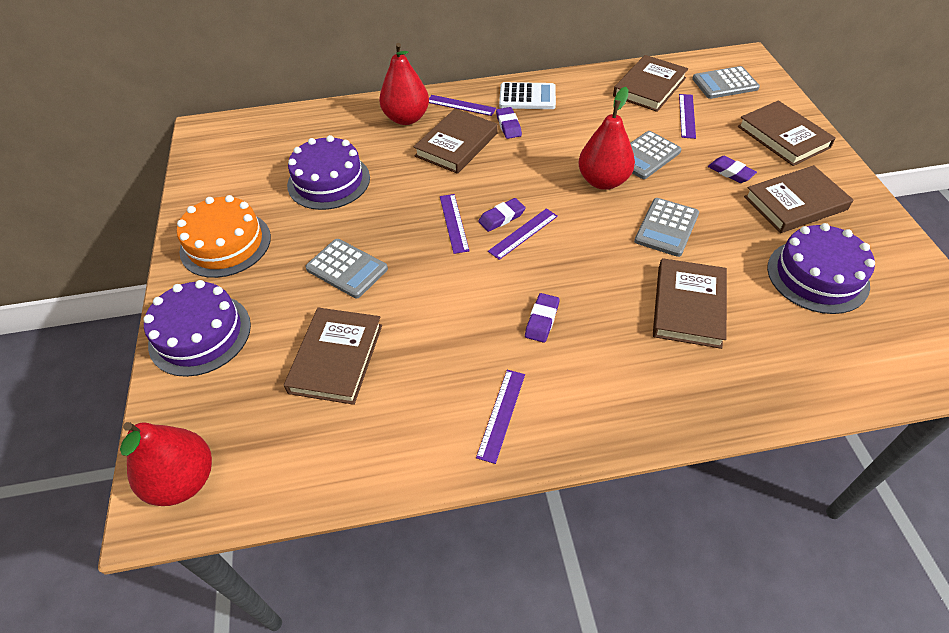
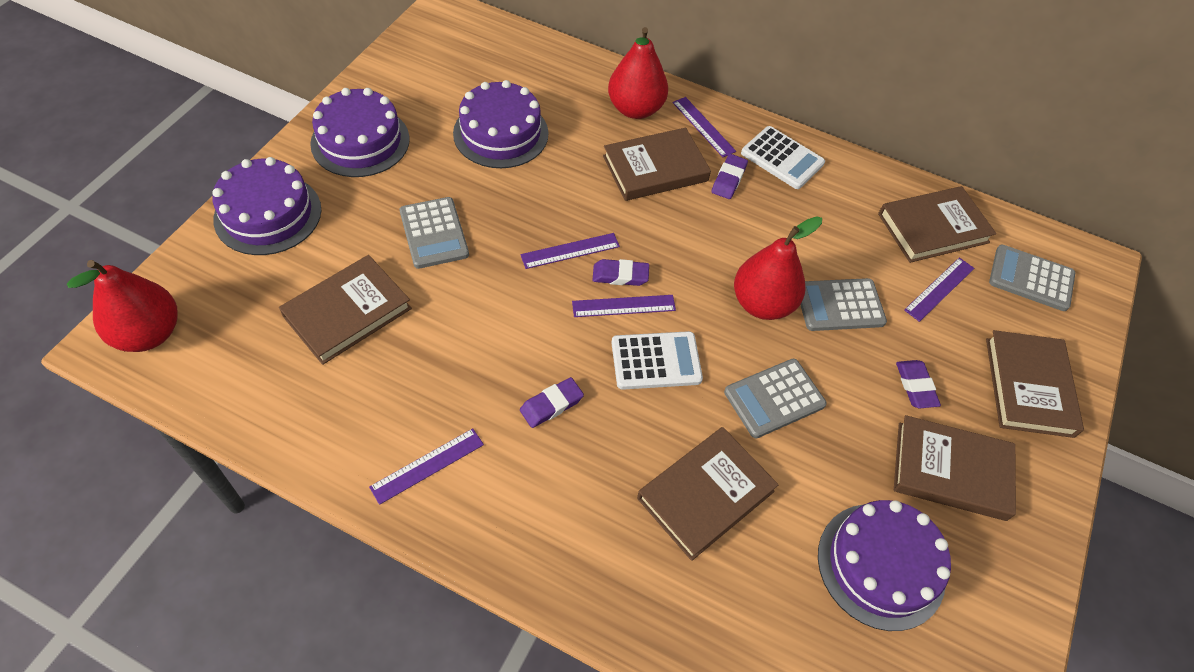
camera: 30 degrees right, 5 degrees up
(225, 244) = (360, 141): orange cake -> purple cake
(454, 223) = (570, 251): purple ruler -> purple ruler turned 45 degrees clockwise
(577, 252) = (656, 361): none -> white calculator

